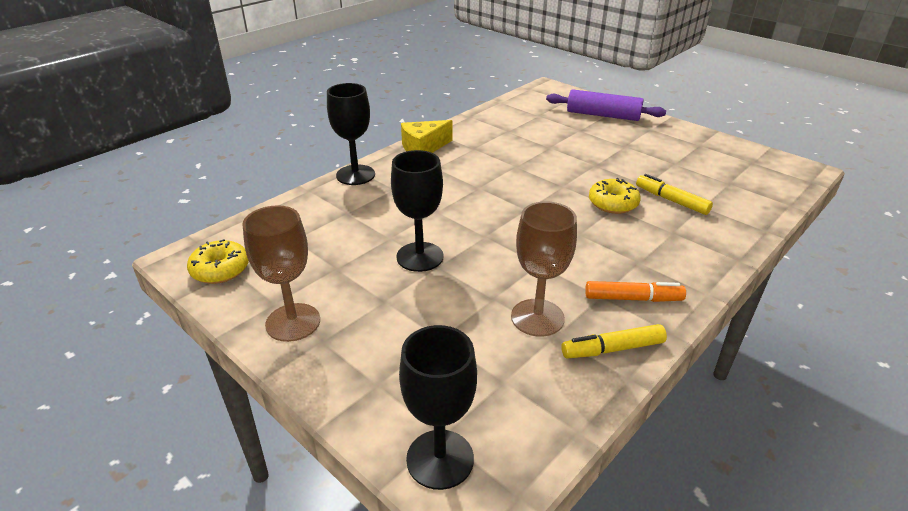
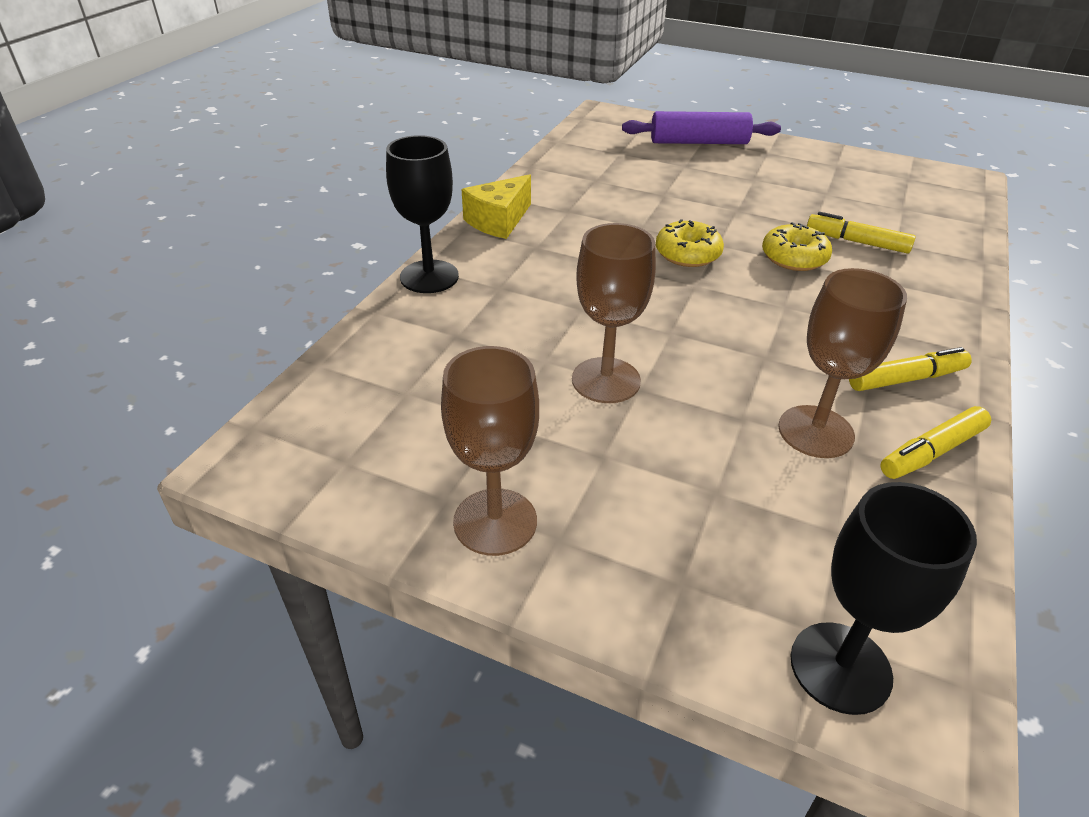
camera: 20 degrees left, 5 degrees up
(220, 270) = (322, 465): yellow donut -> yellow donut (687, 254)
(420, 257) = (606, 380): black goblet -> brown goblet
(633, 298) = (906, 379): orange marker -> yellow marker

